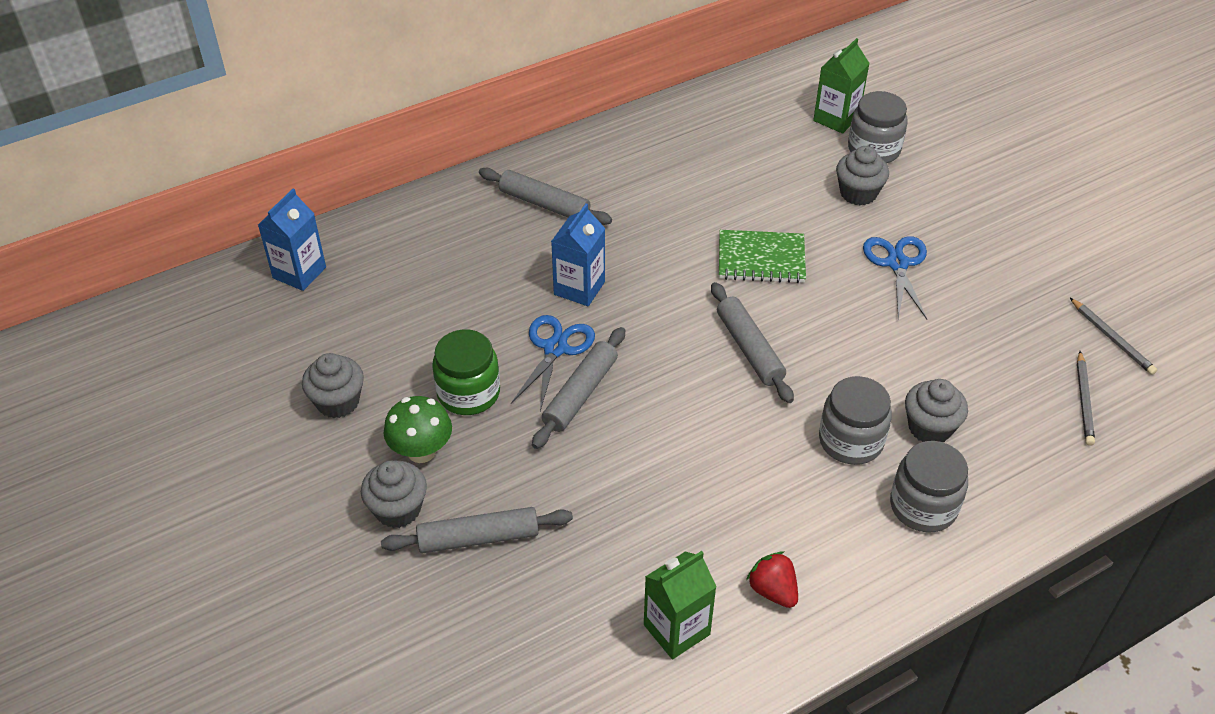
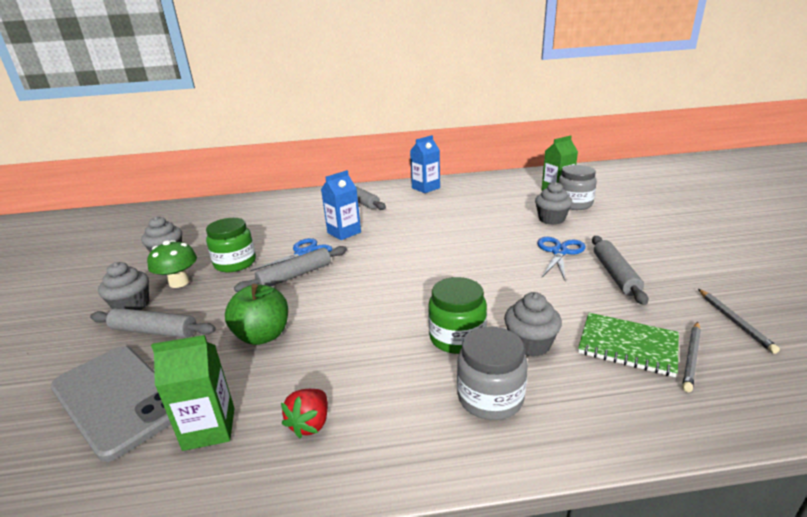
camera: 25 degrees right, 20 degrees down
(299, 272) = (216, 208): blue carton -> blue carton (426, 188)
(539, 633) = (118, 398): none -> grey phone
(626, 503) = (263, 335): none -> green apple
(749, 349) = (422, 274): grey rolling pin -> grey rolling pin (615, 274)
(761, 259) = (464, 237): green notebook -> green notebook (627, 346)
(773, 590) = (310, 424): red strawberry -> red strawberry turned 150 degrees counterclockwise
(850, 441) = (457, 338): grey jar -> green jar

